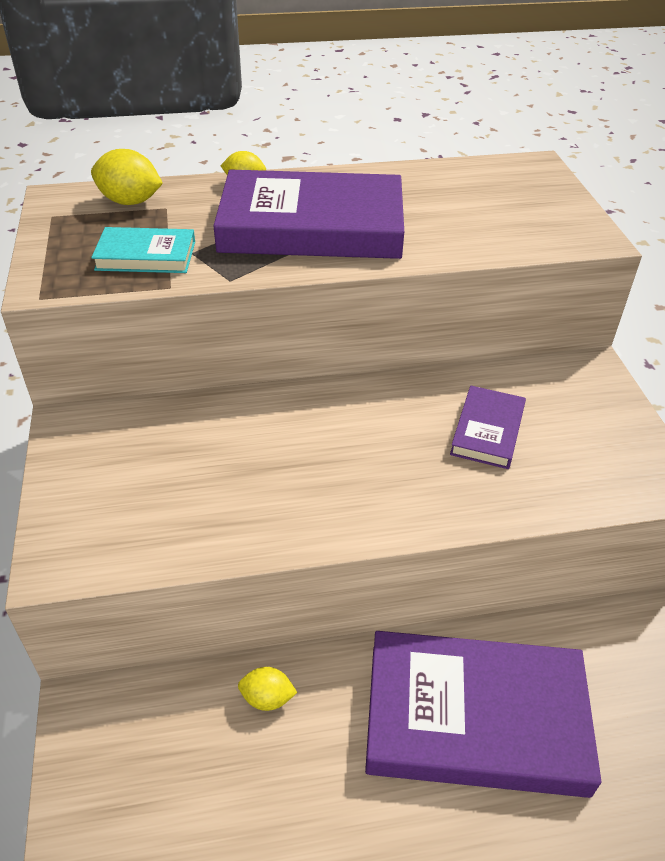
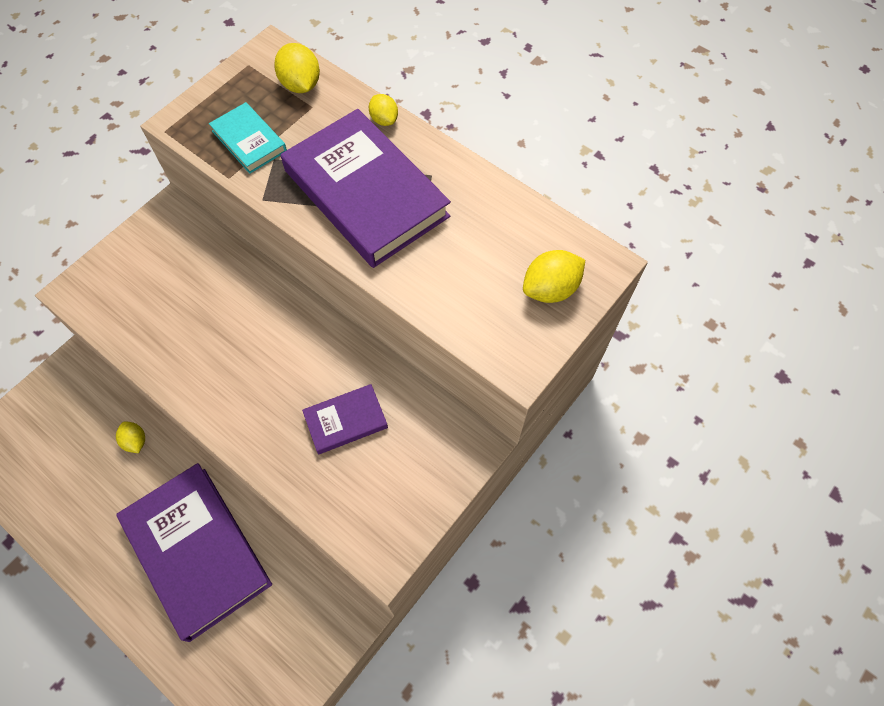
camera: 50 degrees right, 20 degrees up
(532, 194) = (550, 289): none -> yellow lemon

